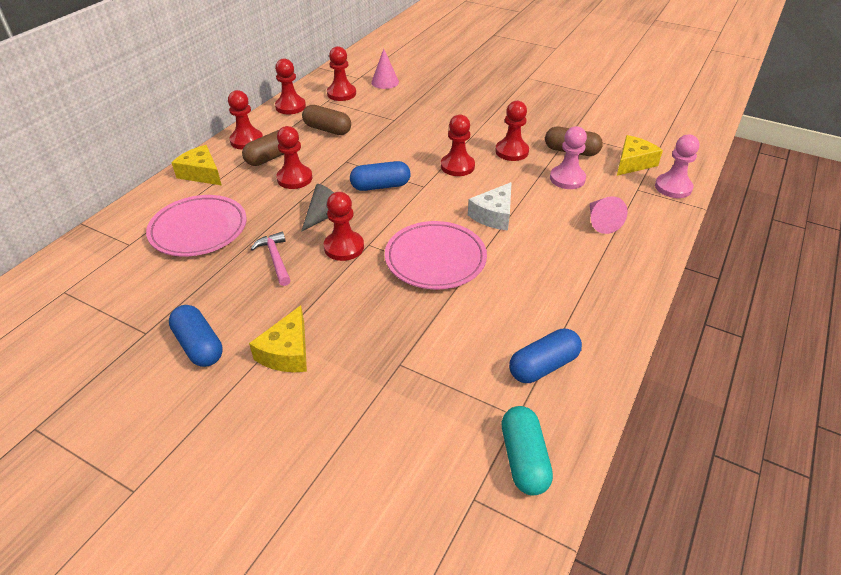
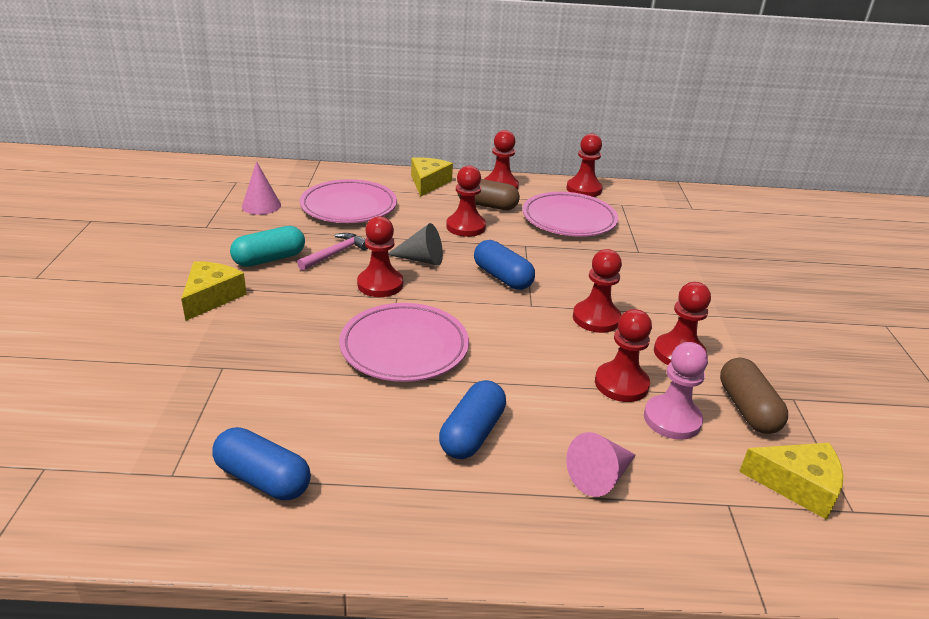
camera: 60 degrees right, 10 degrees down
(199, 345) = (201, 253): blue capsule -> blue capsule (472, 433)
(287, 352) = (211, 297): yellow cheese -> yellow cheese turned 120 degrees clockwise
(327, 129) = (569, 219): brown capsule -> pink plate
(341, 94) = (646, 208): red pawn -> red pawn (621, 384)
(385, 82) = (707, 225): pink cone -> pink cone (261, 206)
(494, 215) = (524, 371): white cheese -> none
(523, 459) = (105, 495): turquoise capsule -> turquoise capsule (269, 259)
(673, 187) = (783, 552): pink pawn -> none

